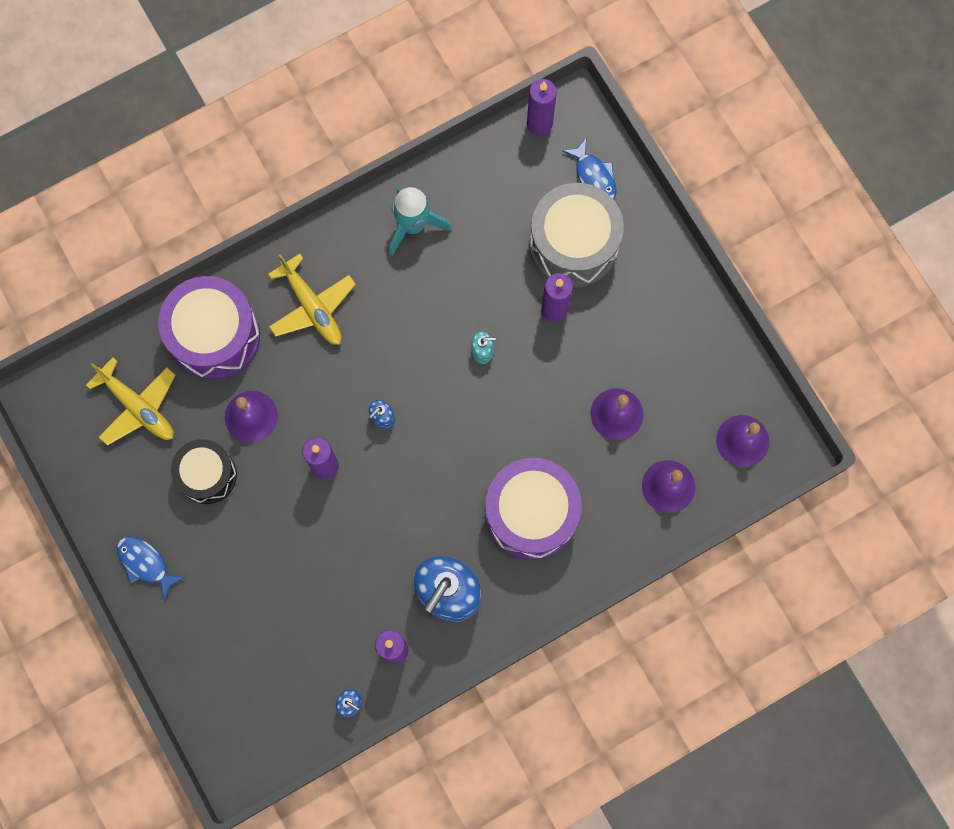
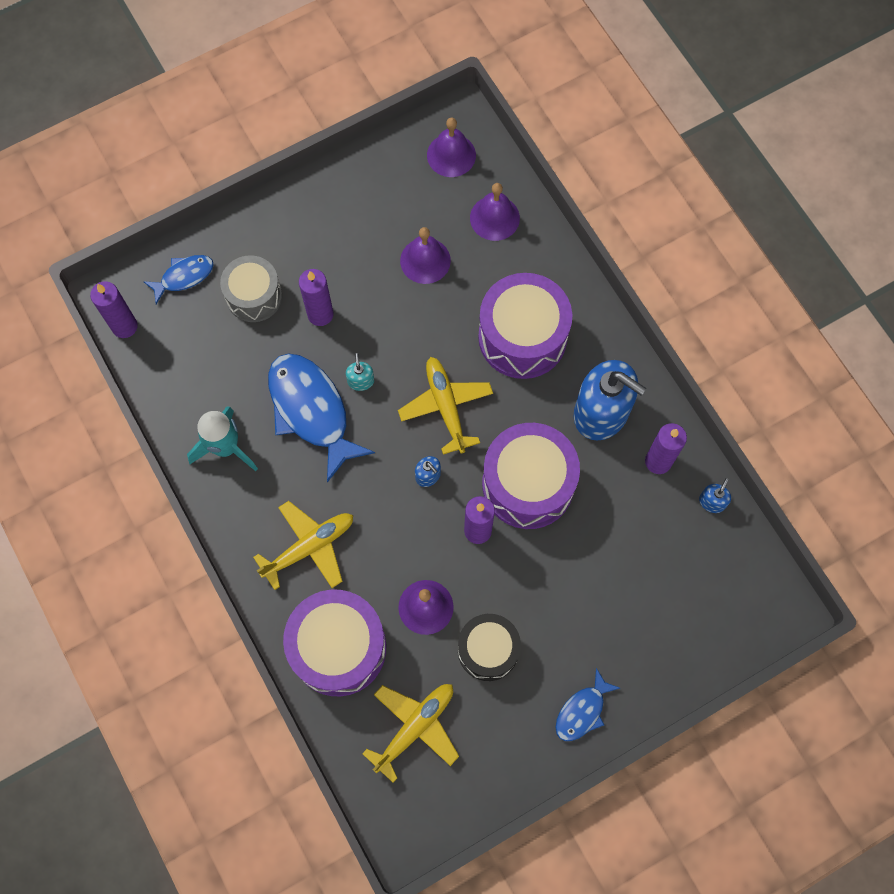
camera: 90 degrees left, 5 degrees down
(372, 516) = (528, 484): none -> purple drum
(450, 304) = (311, 411): none -> blue fish
(455, 435) = (446, 406): none -> yellow plane
(573, 244) = (254, 296): grey drum -> grey drum, size x0.64

